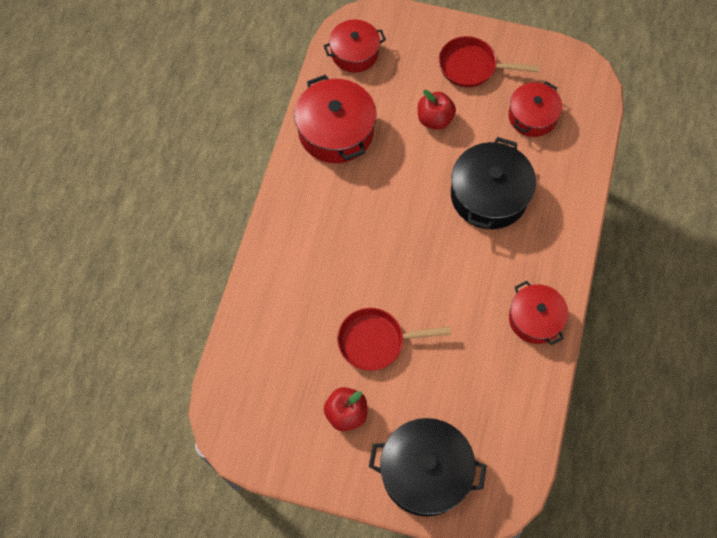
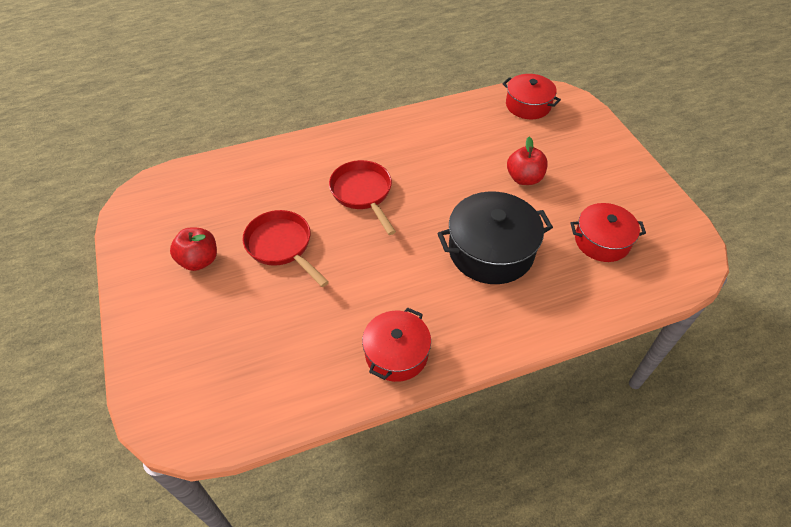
camera: 55 degrees right, 15 degrees down
(336, 131) = (450, 129): red pot -> none
(425, 472) = (174, 347): black pot -> none
(472, 67) = (600, 176): red pan -> red pan (363, 193)

